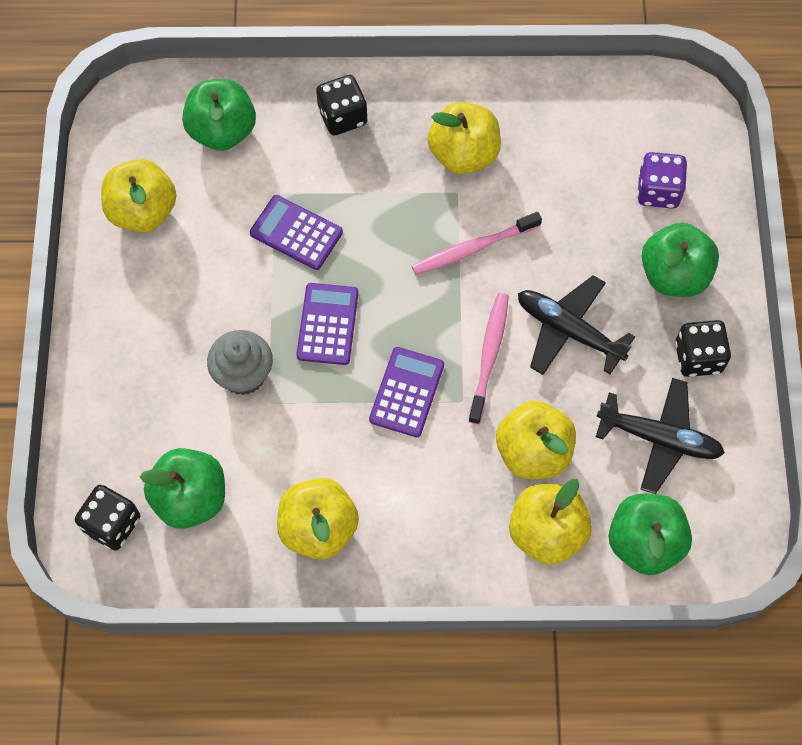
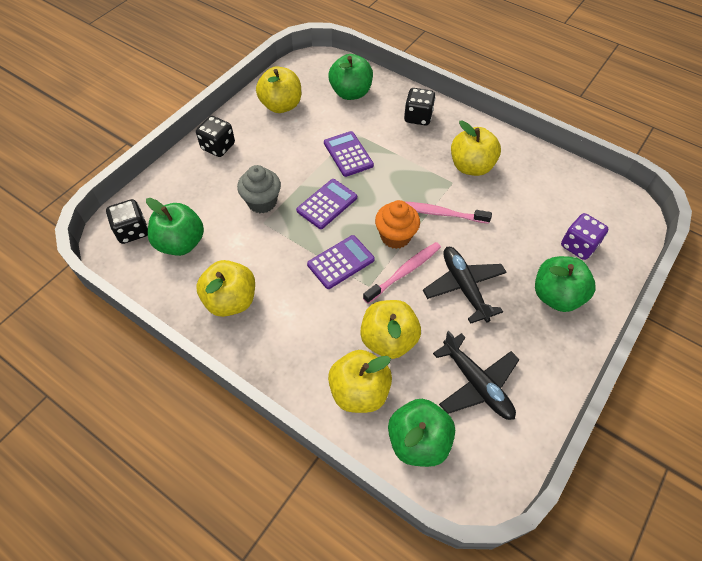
camera: 35 degrees right, 10 degrees down
(444, 315) = (395, 236): none -> orange cupcake
(698, 357) = (539, 352): black dice -> black dice (218, 147)

